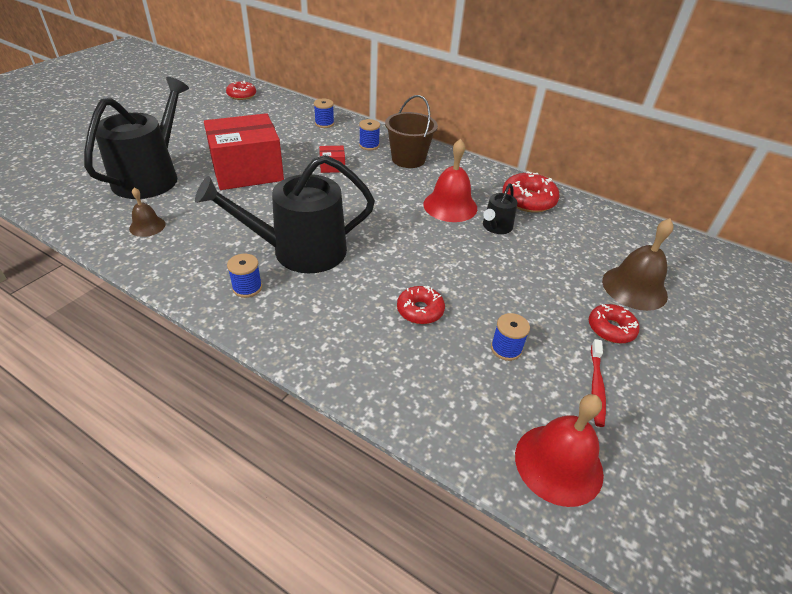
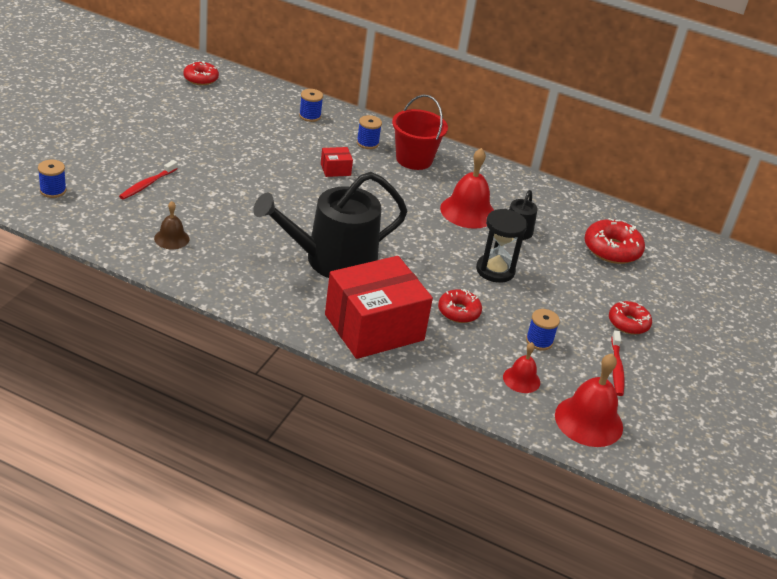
camera: 10 degrees left, 5 degrees down
(151, 176) = (147, 184): black watering can -> red toothbrush
(247, 171) = (247, 176): red box -> red box (374, 327)
(247, 288) = (295, 295): blue spool -> blue spool (53, 190)
(408, 159) = (414, 159): brown bucket -> red bucket
(468, 265) = (495, 270): none -> black hourglass
(479, 399) = (521, 379): none -> red bell
(528, 200) = (545, 204): red donut -> red donut (612, 249)
(634, 288) = (649, 288): brown bell -> none

